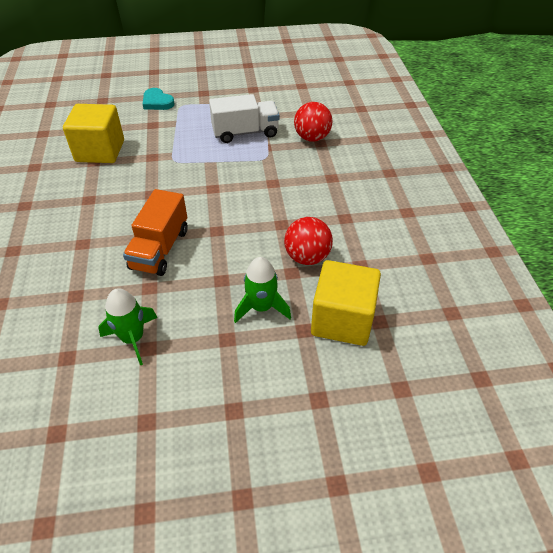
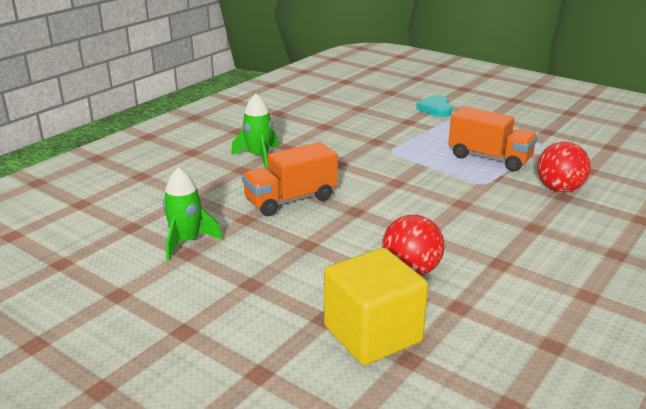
camera: 45 degrees right, 20 degrees down
(100, 151) = (339, 122): yellow cube -> none
(245, 132) = (489, 158): white truck -> orange truck
(261, 307) = (312, 281): green rocket -> green rocket (258, 156)

